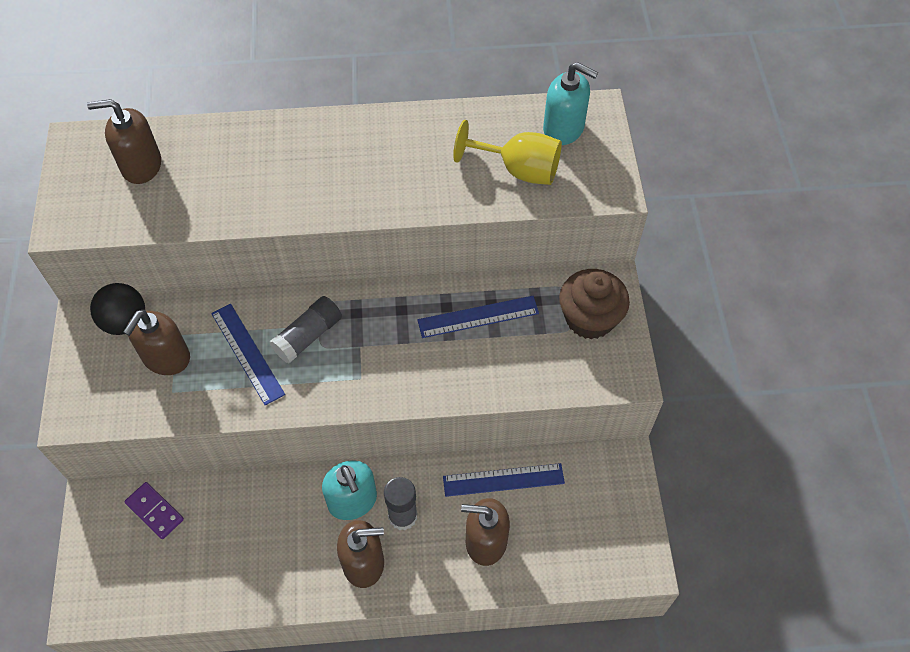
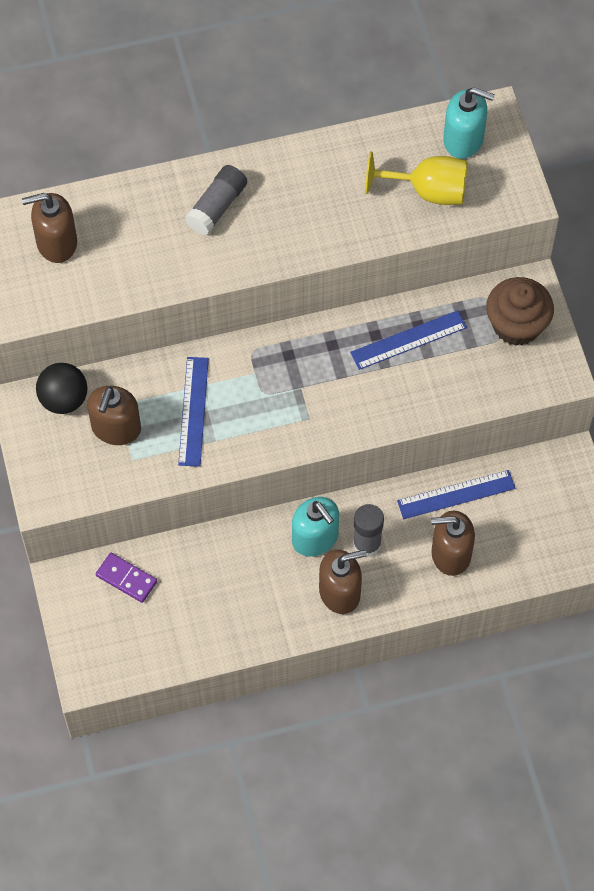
camera: 10 degrees left, 5 degrees up
(247, 353) = (193, 411): blue ruler -> blue ruler turned 45 degrees clockwise
(308, 336) = (248, 385): grey glue stick -> grey glue stick (217, 207)

